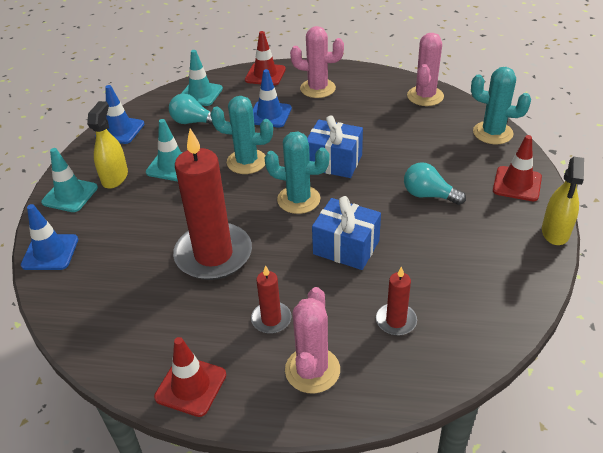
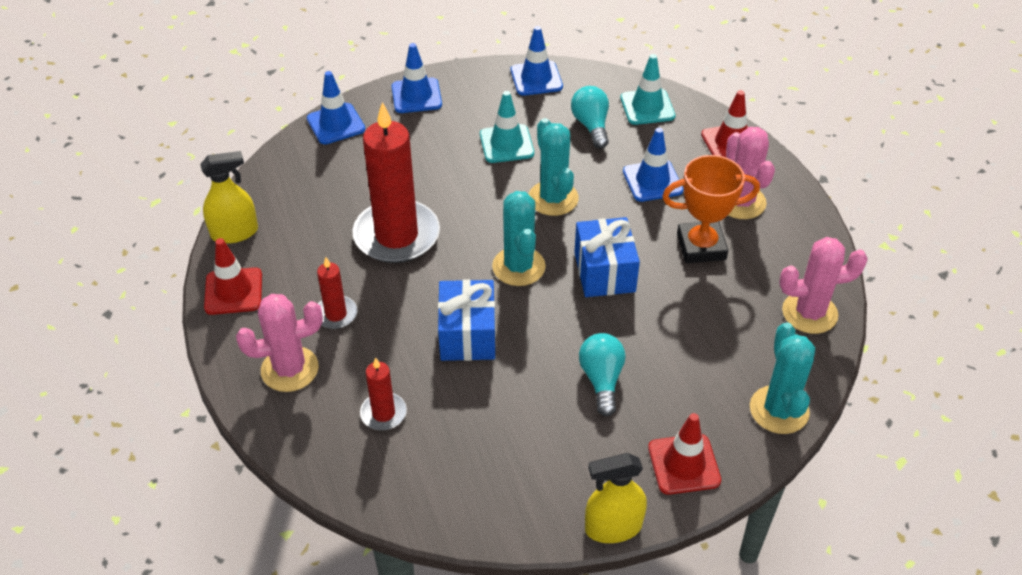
camera: 60 degrees right, 5 degrees up
(70, 195) = (416, 96): turquoise traffic cone -> blue traffic cone
(115, 177) = (461, 113): yellow spray bottle -> yellow spray bottle (234, 233)
(343, 116) = (701, 247): none -> orange trophy

